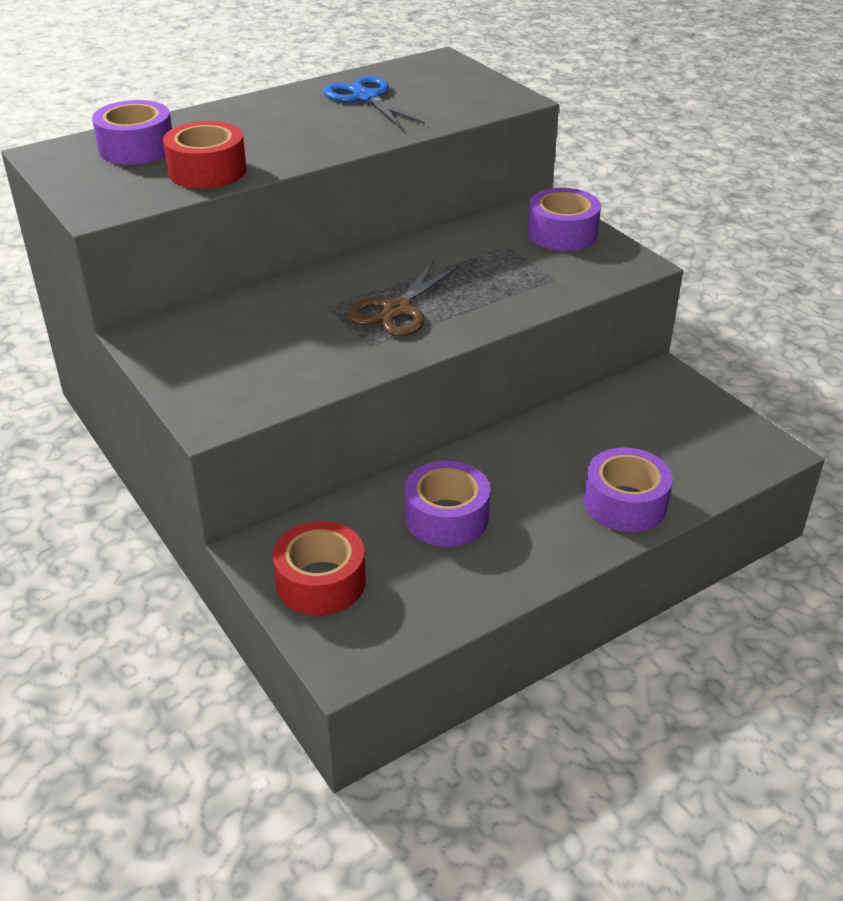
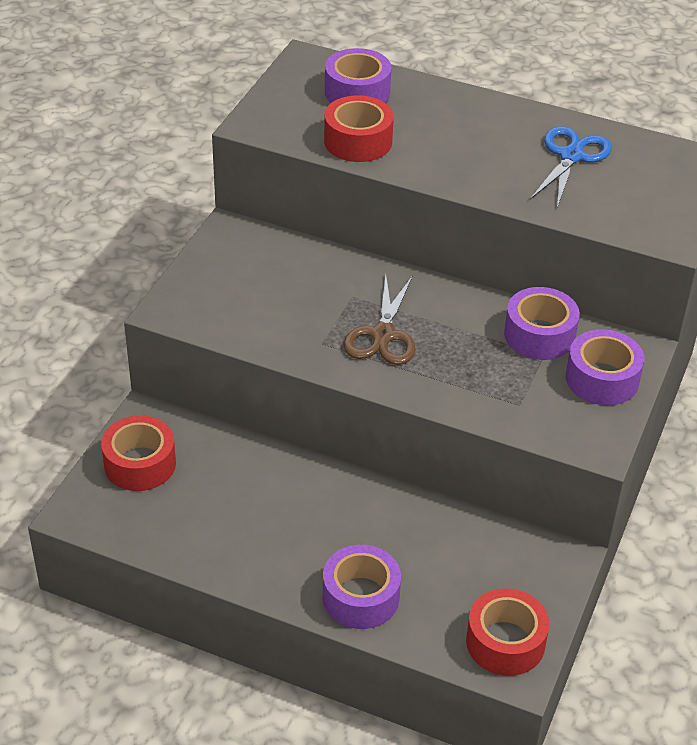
camera: 55 degrees right, 5 degrees up
(397, 310) = (383, 335): brown scissors -> brown scissors turned 75 degrees counterclockwise
(446, 517) = (257, 498): purple tape -> purple tape (539, 335)
(734, 443) = (505, 642): none -> red tape

